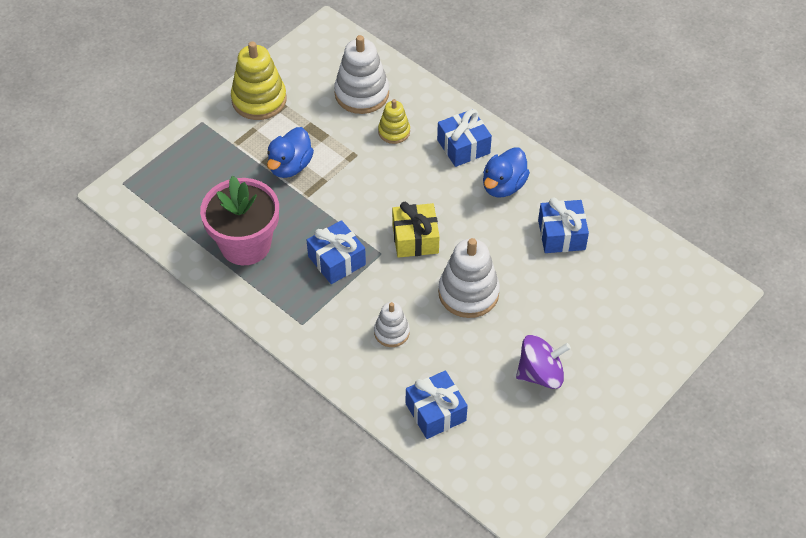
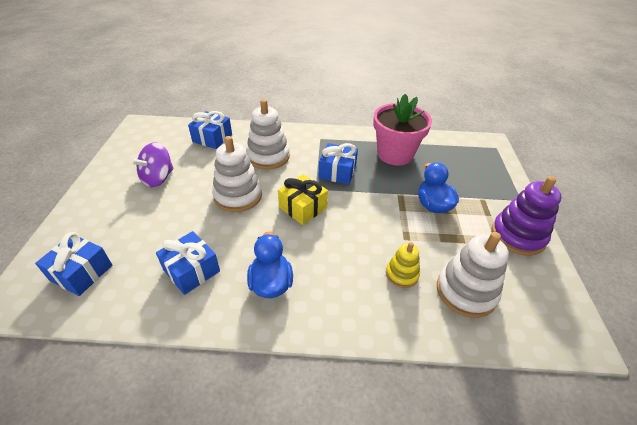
camera: 140 degrees right, 10 degrees down
(259, 100) = (518, 236): yellow stacking toy -> purple stacking toy
(391, 332) = (268, 156): white stacking toy -> white stacking toy, size x1.74
(463, 146) = (335, 298): blue gift -> blue gift (81, 273)

